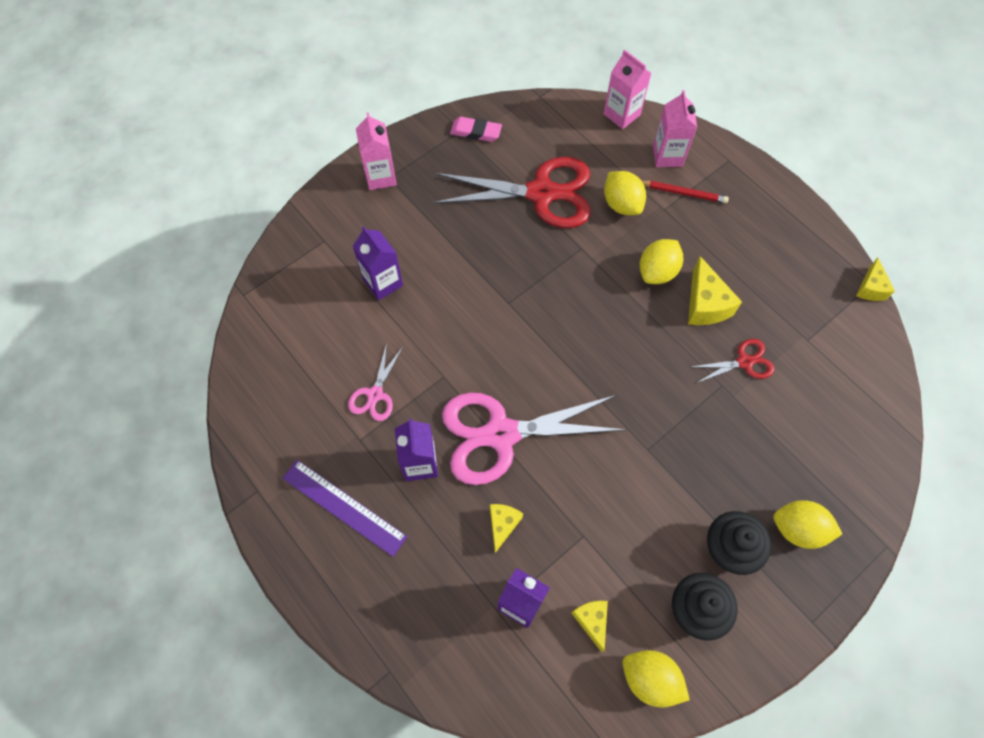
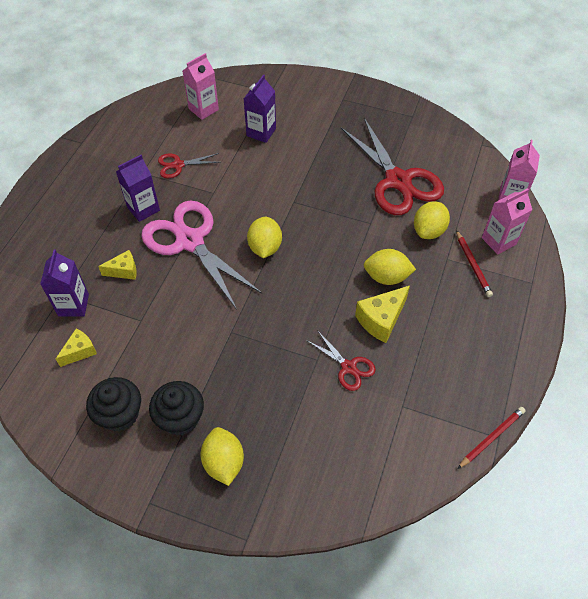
camera: 60 degrees right, 10 degrees down
(344, 507) = (92, 186): purple ruler -> none
(375, 394) = (178, 165): pink scissors -> red scissors
(381, 176) = (340, 95): pink carton -> pink carton (203, 109)
(476, 132) = (418, 124): pink eraser -> none
(650, 679) = (53, 405): yellow lemon -> yellow lemon (265, 247)
(870, 288) = (491, 437): yellow cheese -> red pencil

